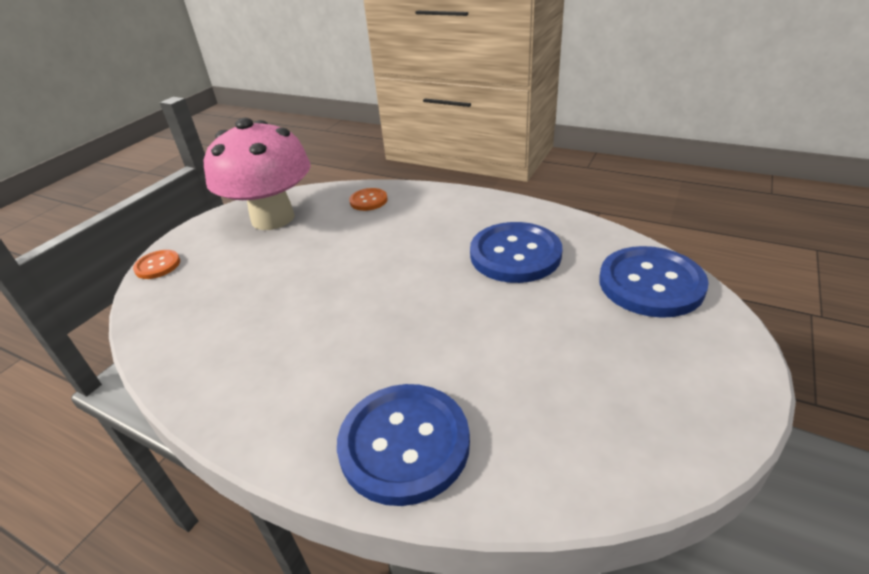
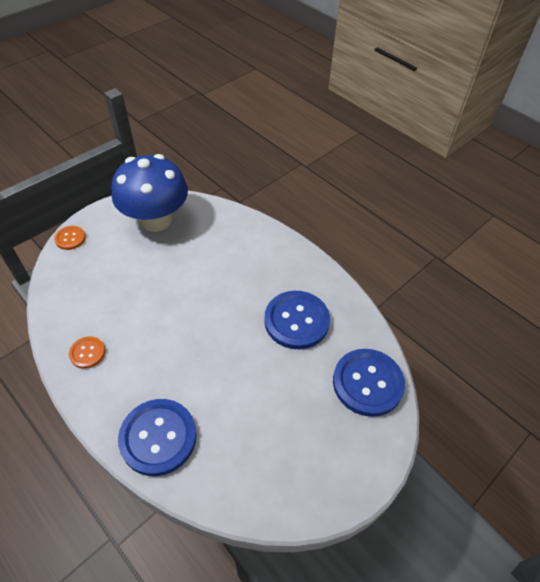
camera: 15 degrees right, 15 degrees up
(273, 218) = (156, 220): pink mushroom -> blue mushroom
(368, 201) = (226, 227): orange button -> orange button (87, 353)

